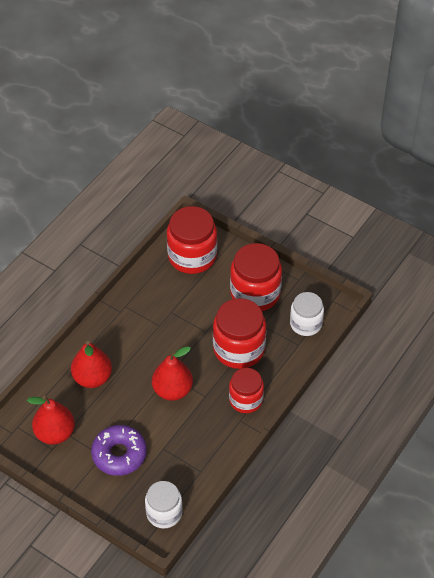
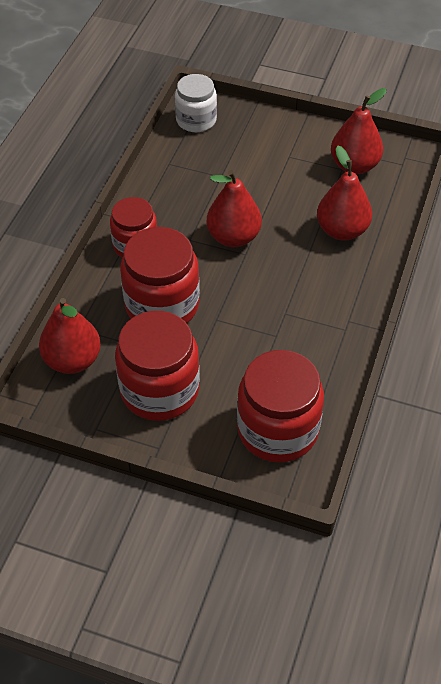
camera: 165 degrees right, 0 degrees up
(119, 454) = (269, 160): purple donut -> none
(306, 324) = (72, 360): white jar -> red pear

